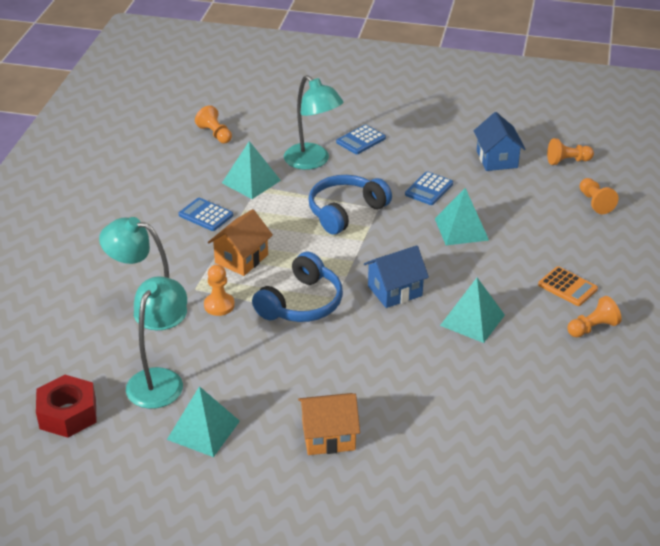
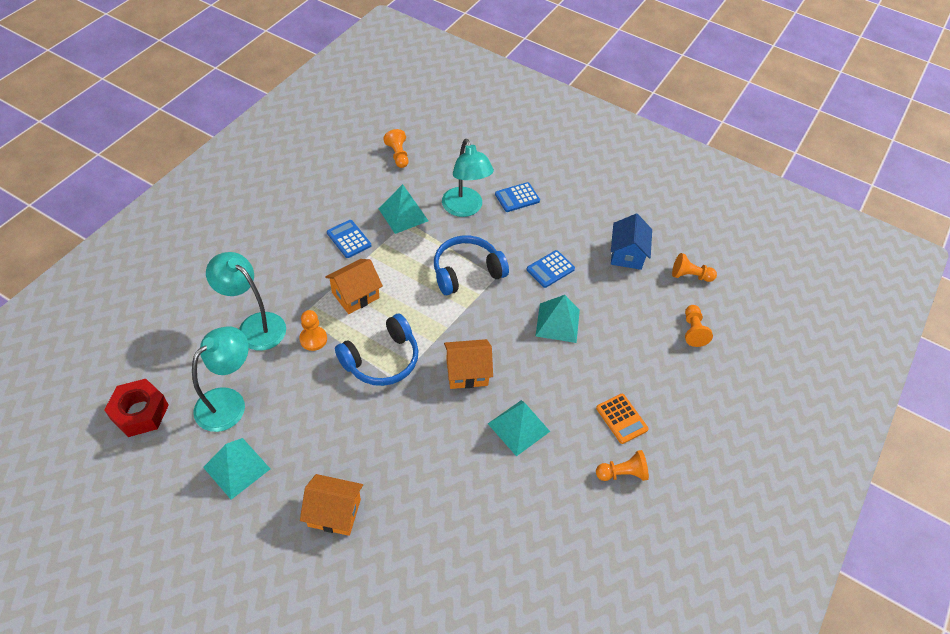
camera: 15 degrees right, 15 degrees up
(395, 291) = (467, 372): blue house -> orange house

